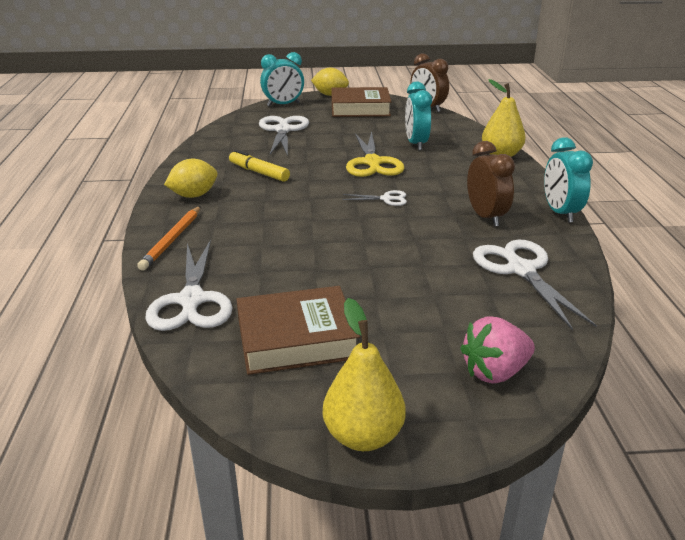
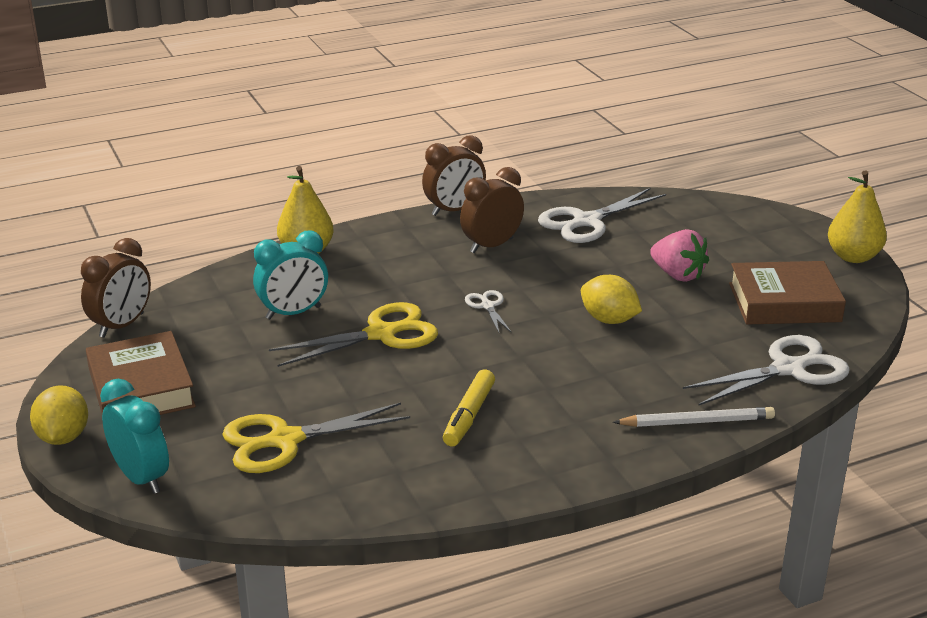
camera: 110 degrees left, 0 degrees up
(172, 240) = (697, 422): orange pencil -> white pencil
(194, 195) = (577, 447): yellow lemon -> yellow lemon (609, 320)
(283, 130) = (285, 440): white scissors -> yellow scissors
(296, 338) = (784, 302): brown book -> brown book turned 60 degrees counterclockwise
(495, 372) = (740, 221): pink strawberry -> pink strawberry (677, 275)
(560, 213) = (454, 210): turquoise clock -> brown clock

